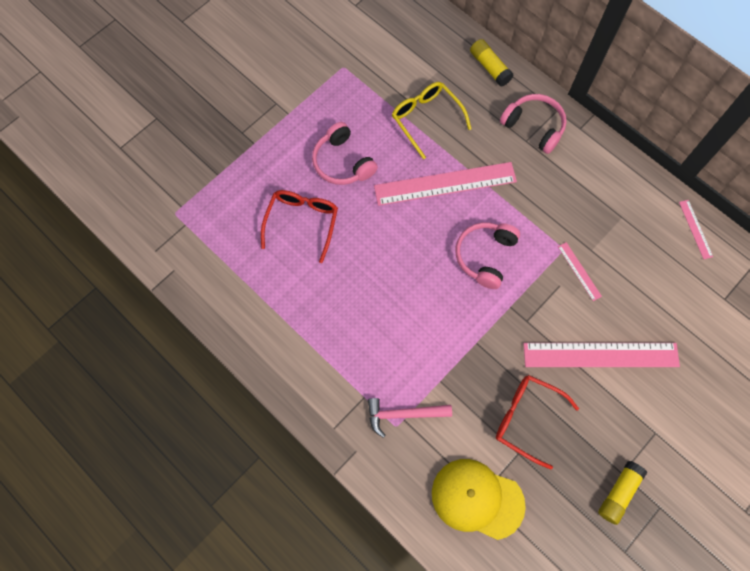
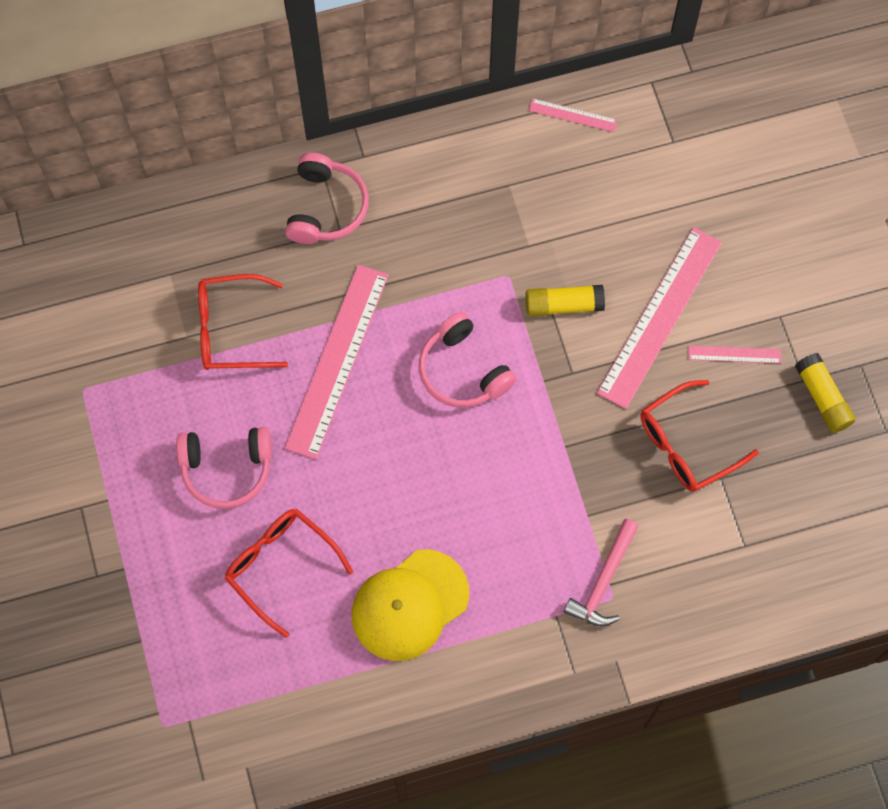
camera: 60 degrees left, 0 degrees up
(426, 119) = (231, 330): yellow glasses -> red glasses
(477, 498) = (746, 554): yellow cap -> yellow cap (409, 605)
(489, 67) = (207, 208): yellow glue stick -> yellow glue stick (563, 305)
(534, 126) = (326, 207): pink headphones -> pink headphones turned 120 degrees clockwise
(579, 271) = (546, 275): pink ruler -> pink ruler (734, 354)

